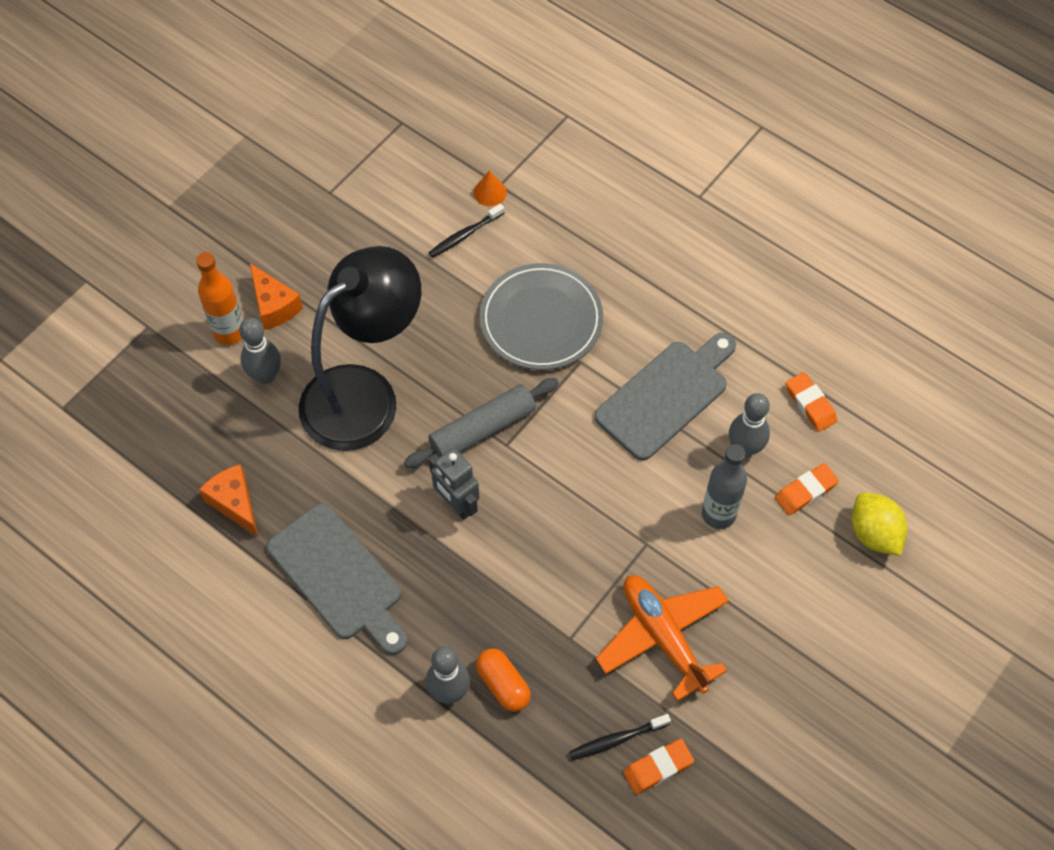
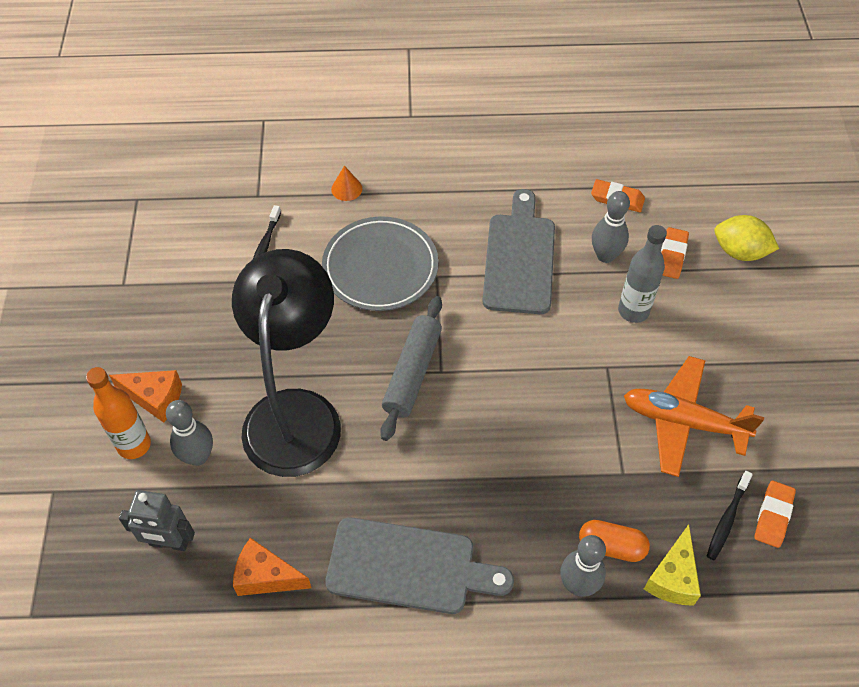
camera: 40 degrees left, 5 degrees down
(456, 504) = (446, 441): grey robot -> grey robot (169, 543)
(490, 192) = (255, 205): orange cone -> orange cone (346, 189)
(526, 746) = (672, 577): none -> yellow cheese

